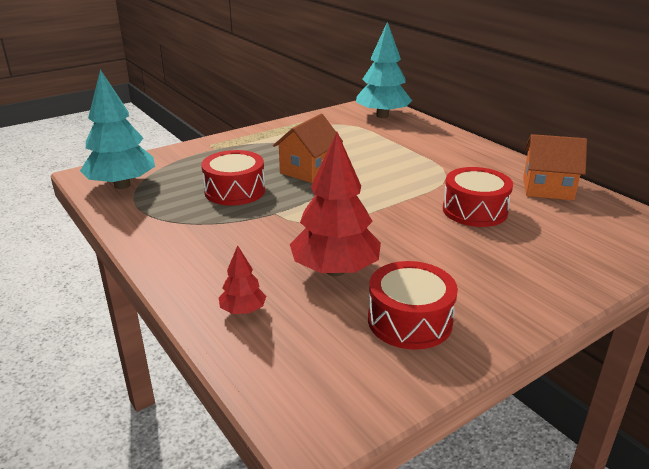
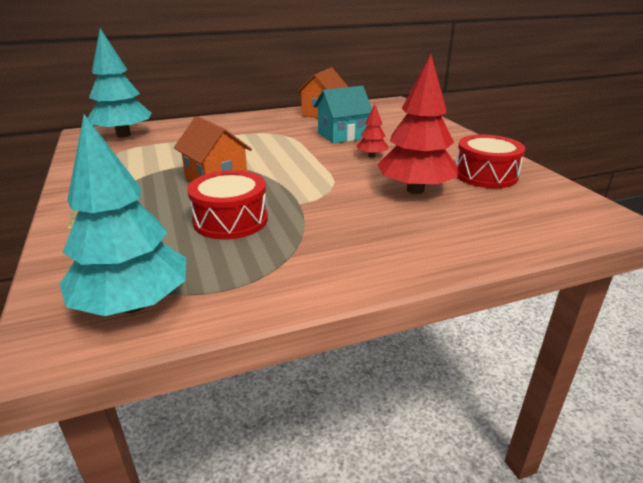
camera: 75 degrees left, 0 degrees up
(243, 310) = (474, 233): red tree -> red tree (371, 156)
(474, 210) = (342, 135): red drum -> turquoise house

